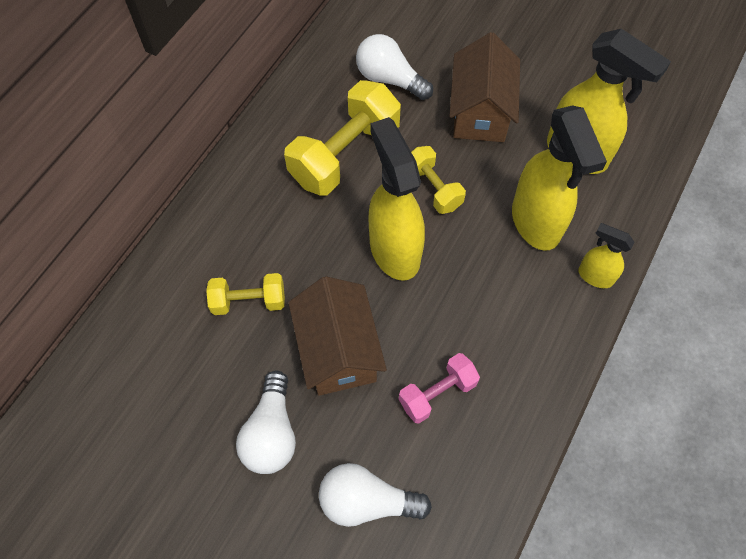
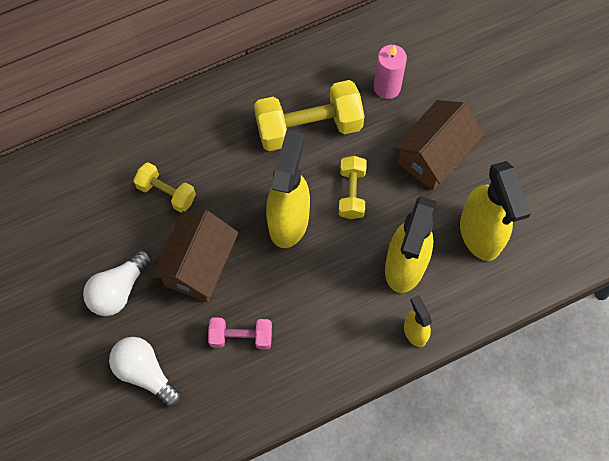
camera: 35 degrees right, 5 degrees up
(390, 79) = (387, 87): white light bulb -> pink candle

